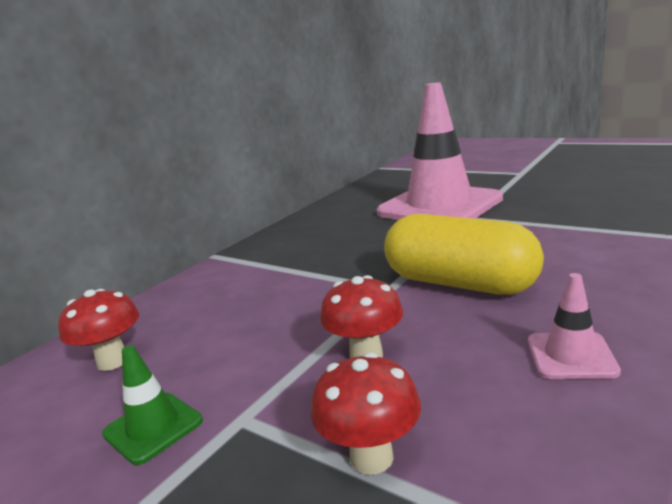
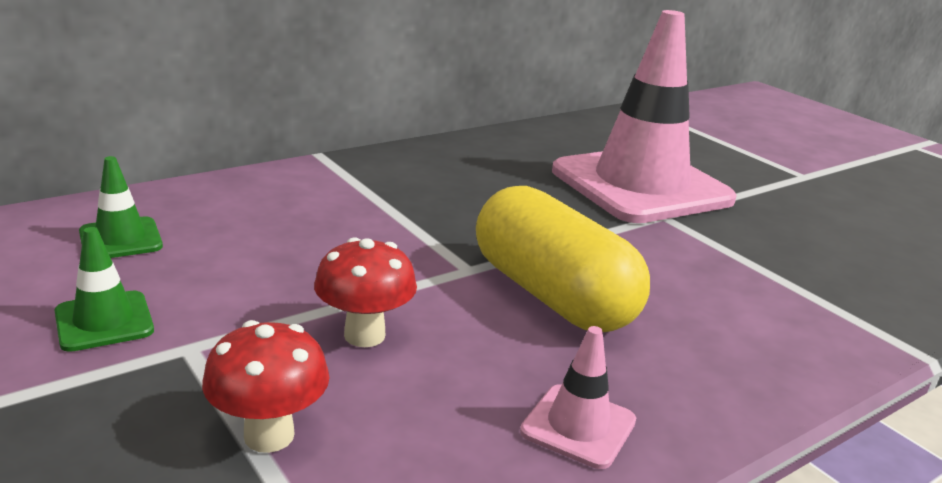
camera: 15 degrees right, 5 degrees up
(113, 361) = (120, 239): red mushroom -> green traffic cone

